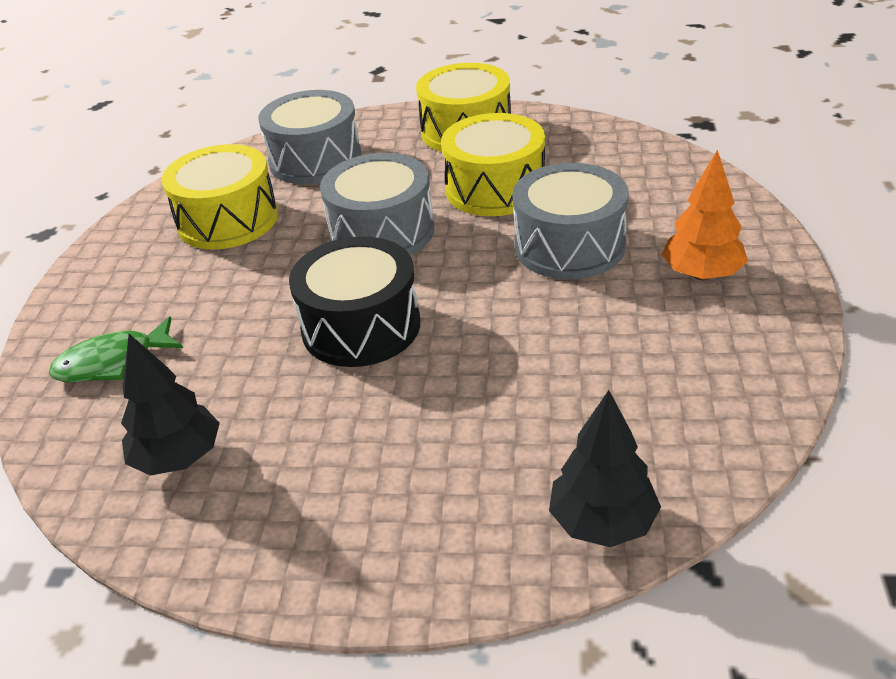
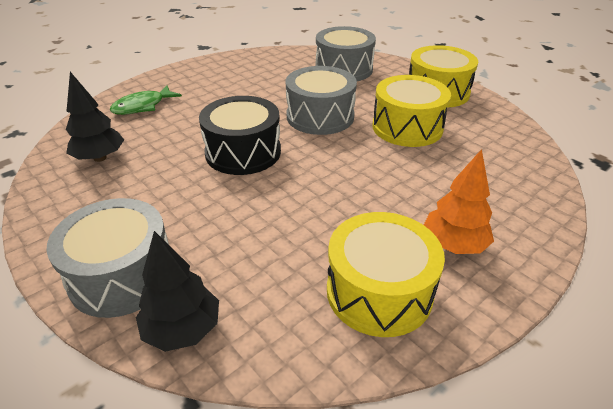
camera: 40 degrees right, 0 degrees up
(112, 362) = (142, 106): green fish -> green fish turned 60 degrees counterclockwise
(228, 220) = (268, 76): yellow drum -> yellow drum (379, 291)
(569, 246) = (400, 179): grey drum -> grey drum (122, 275)

